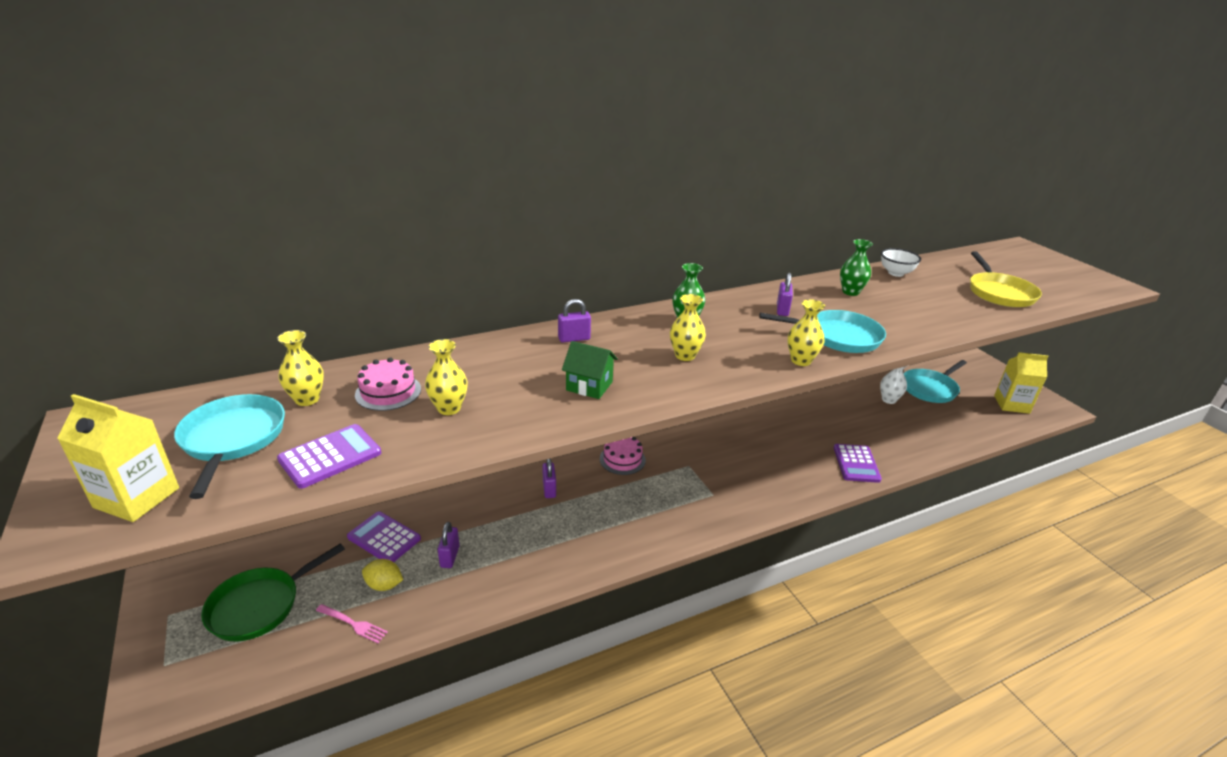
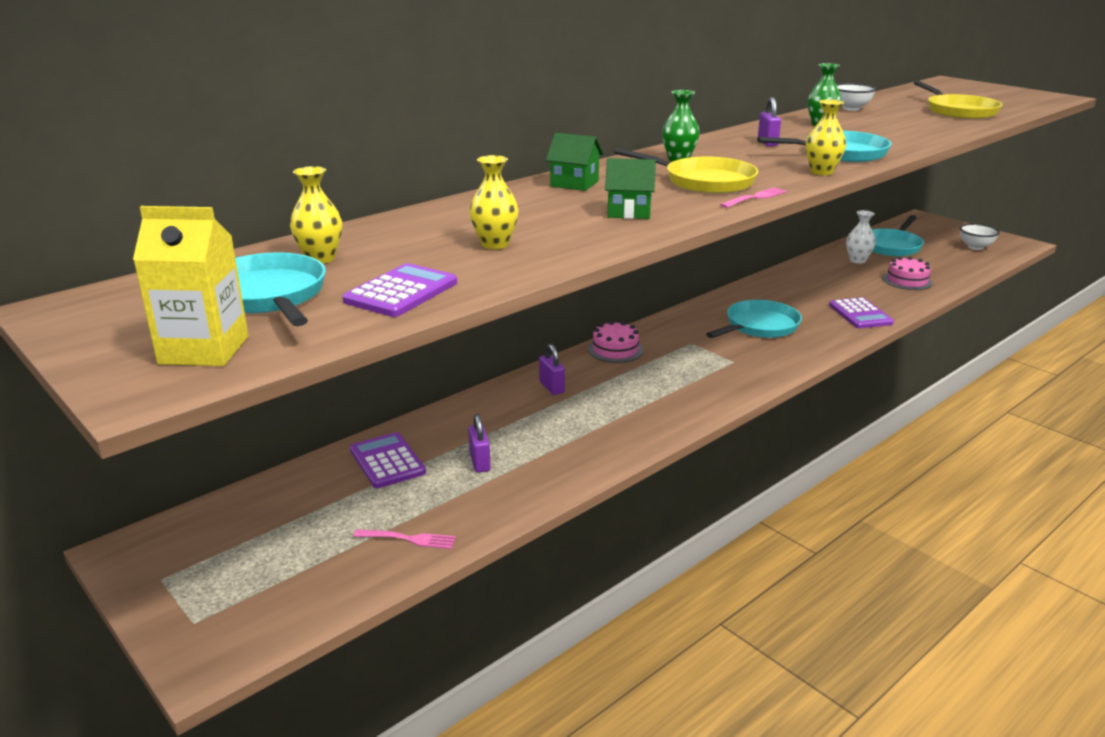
camera: 15 degrees left, 5 degrees down
(259, 605) = (277, 547): green pan -> none
(384, 538) = (387, 461): purple calculator -> purple calculator turned 45 degrees clockwise
(384, 585) = (420, 500): yellow lemon -> none
(388, 392) = (410, 242): pink cake -> pink cake (907, 280)
(574, 339) = (574, 184): purple padlock -> green house
(685, 355) = (704, 181): yellow vase -> yellow pan
(712, 387) = (755, 198): none -> pink fork
(757, 459) = (759, 326): none -> turquoise pan
(1011, 404) = (975, 247): yellow carton -> white bowl

